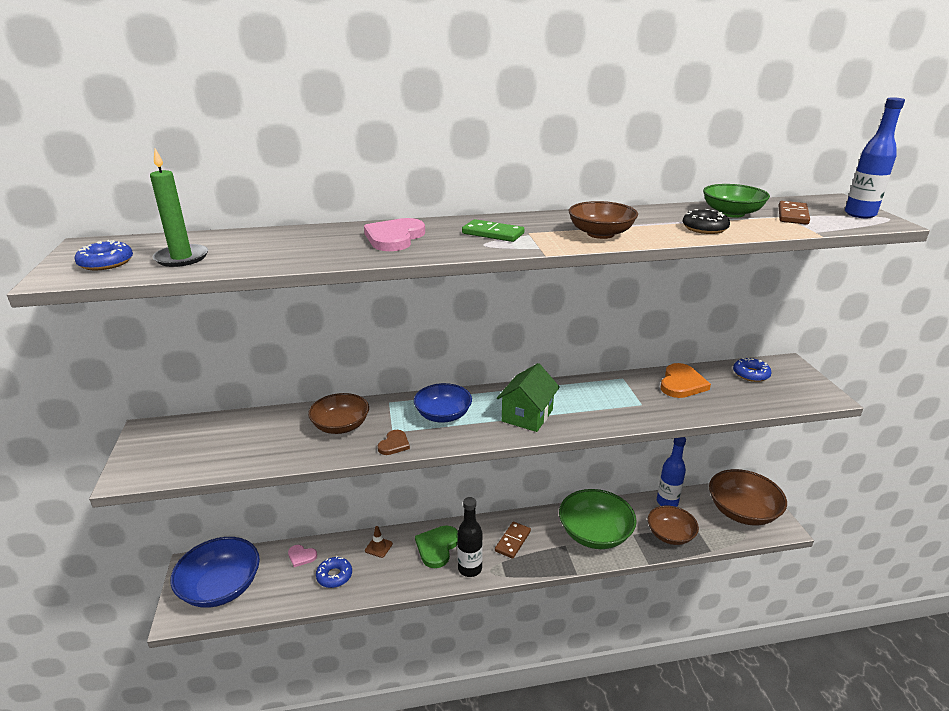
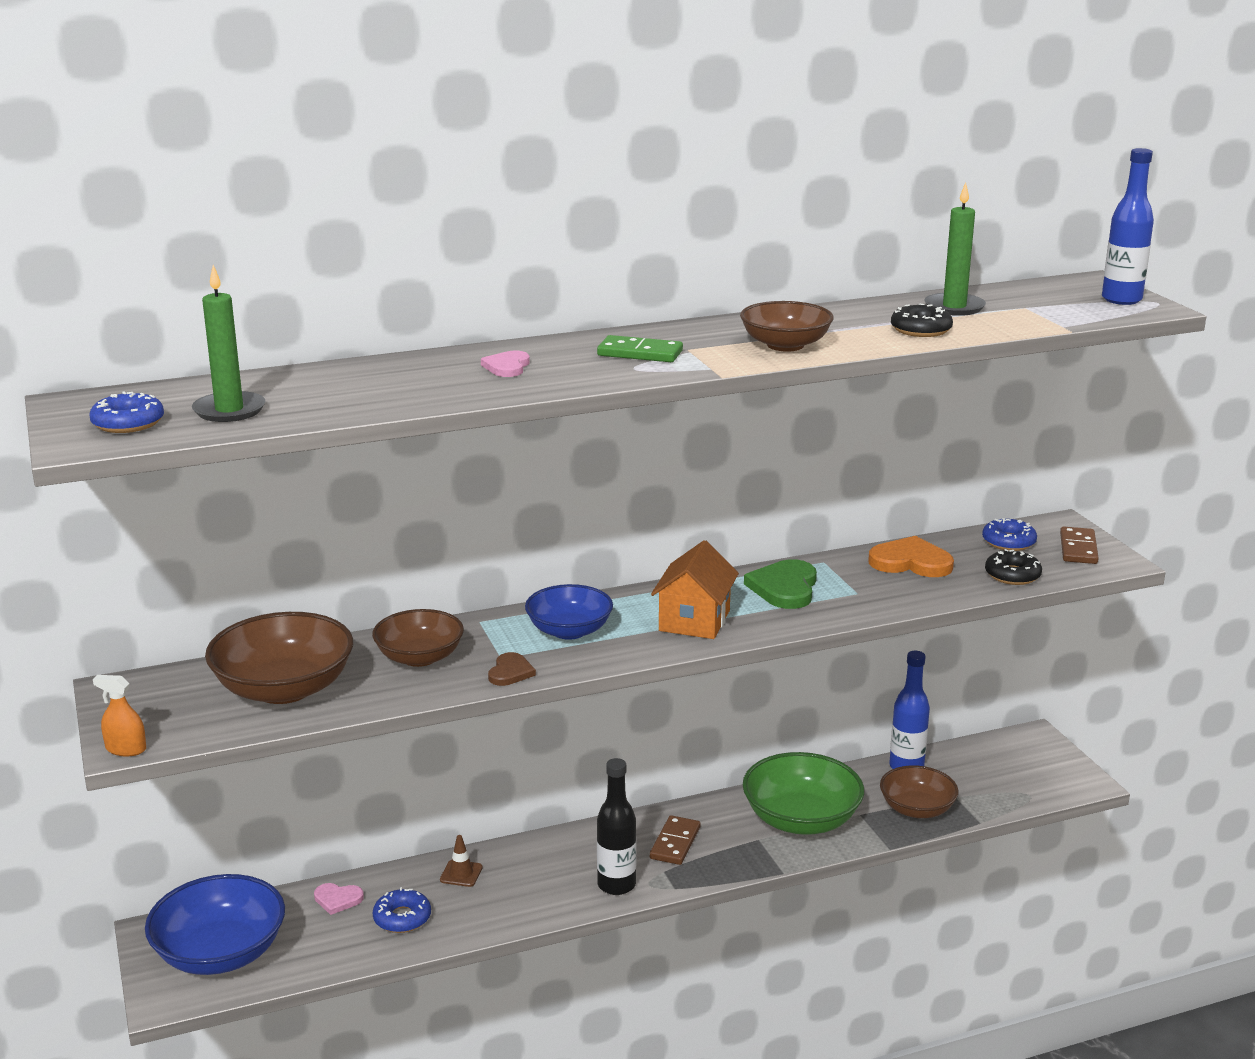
camera: 10 degrees left, 5 degrees down
(125, 479) = (126, 749): none -> orange spray bottle
(394, 238) = (507, 367): pink heart -> pink heart, size x0.57
(437, 547) = (556, 863): green heart -> green heart (784, 588)
(527, 415) = (694, 621): green house -> orange house
(682, 384) = (911, 562): orange heart -> orange heart turned 90 degrees counterclockwise
(731, 213) = (954, 307): green bowl -> green candle
(742, 511) = (1022, 767): brown bowl -> brown bowl (284, 689)
(752, 400) = (1012, 575): none -> black donut
(792, 215) = (1035, 306): brown domino -> brown domino (1078, 548)

